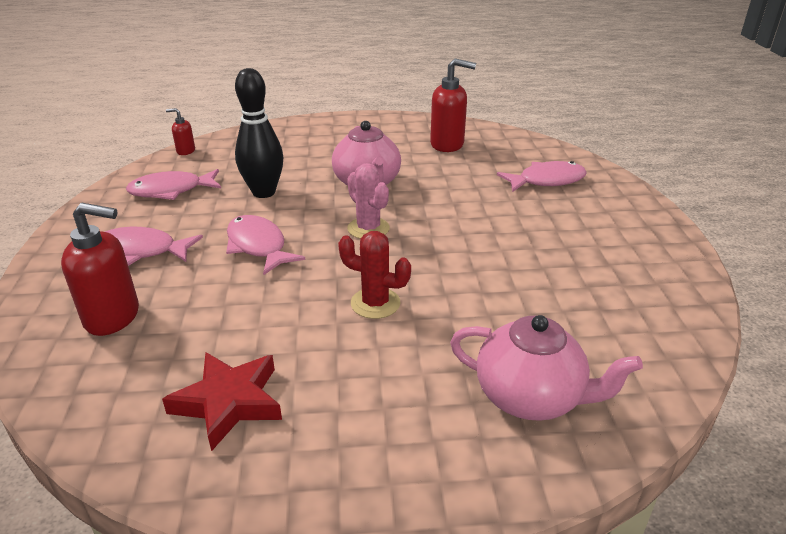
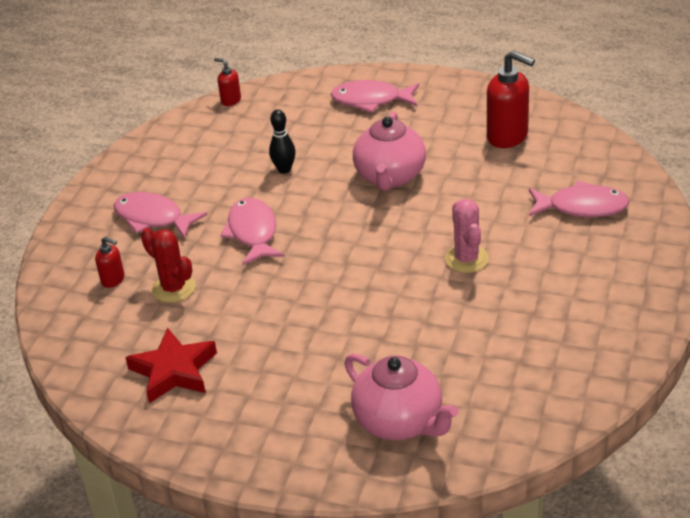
camera: 25 degrees right, 5 degrees up
(113, 317) = (113, 280): red soap dispenser -> red soap dispenser, size x0.51
(171, 191) = (200, 152): pink fish -> pink fish (371, 100)
(264, 192) = (284, 169): black bowling pin -> black bowling pin, size x0.55
(368, 228) = (361, 232): pink cactus -> pink cactus (466, 259)
(375, 303) = (324, 313): red cactus -> red cactus (173, 288)

